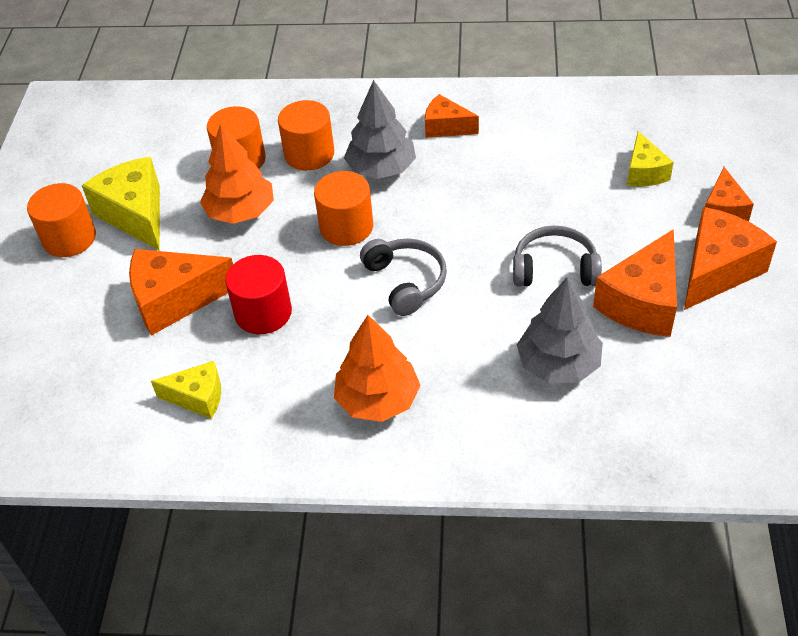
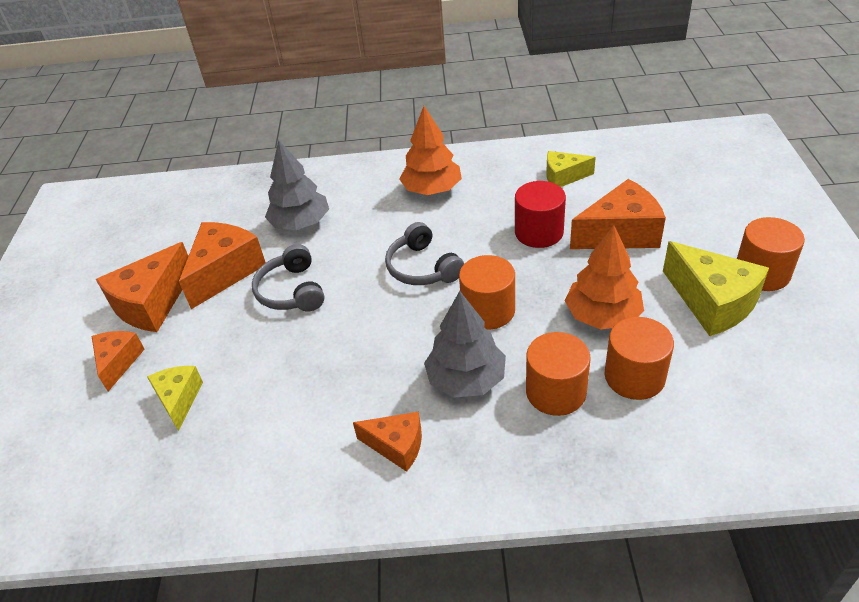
camera: 175 degrees right, 5 degrees down
(554, 269) = (292, 291): grey headphones -> grey headphones turned 75 degrees clockwise

